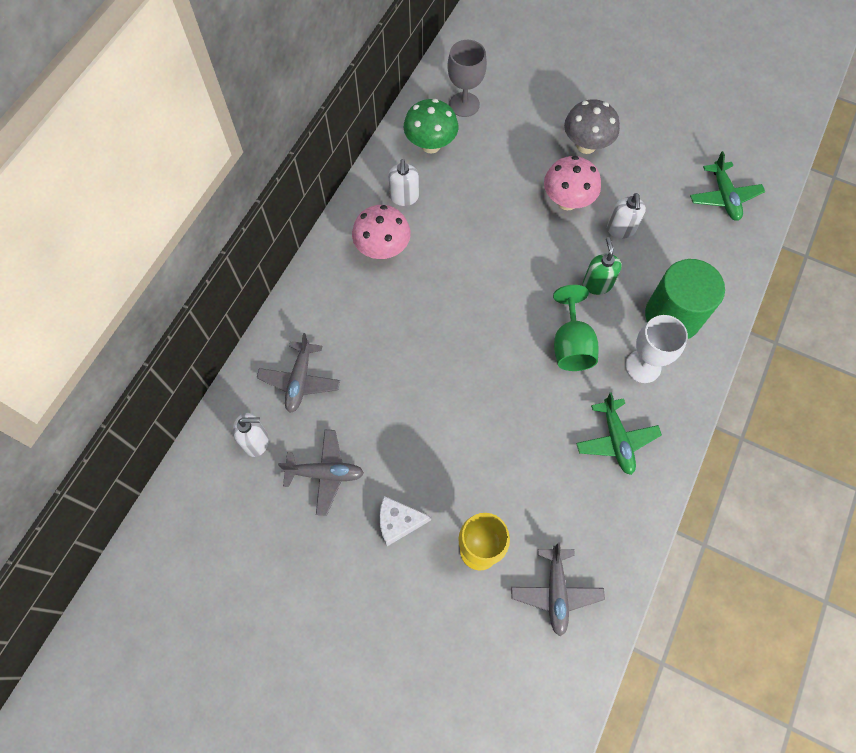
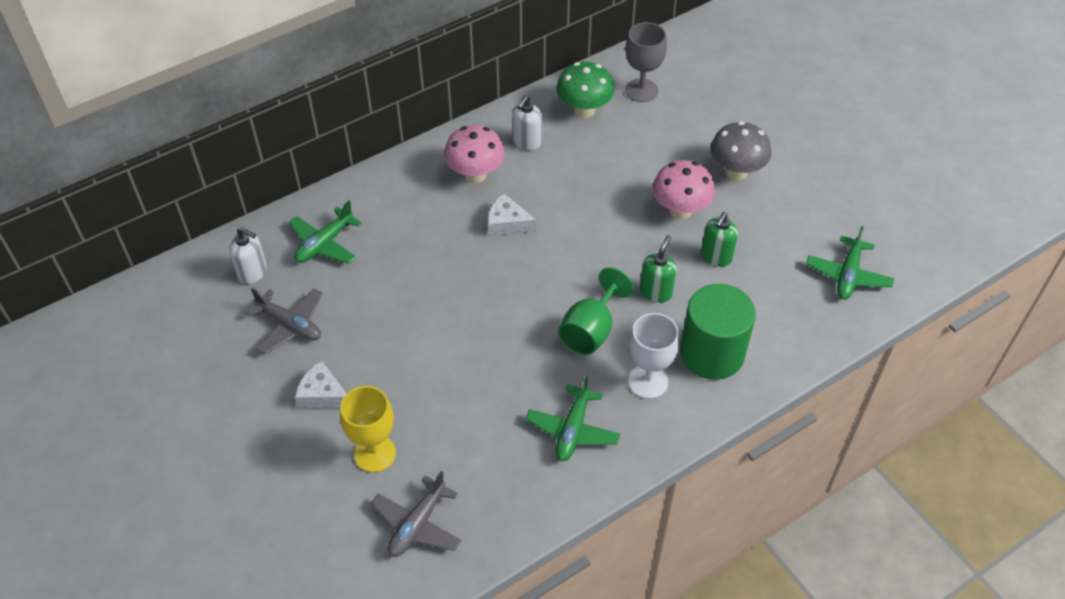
camera: 30 degrees right, 15 degrees down
(300, 381) = (324, 244): grey plane -> green plane
(440, 282) = (507, 223): none -> white cheese
(621, 229) = (716, 257): white soap dispenser -> green soap dispenser

